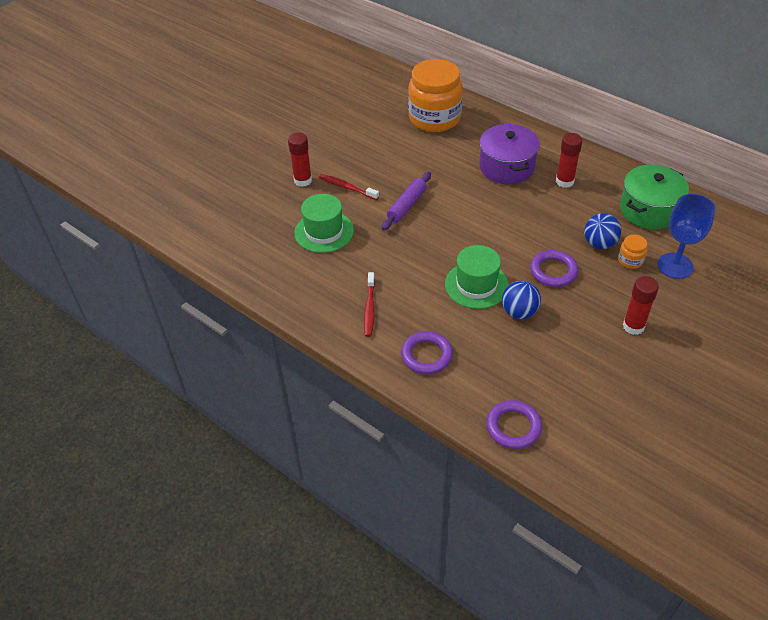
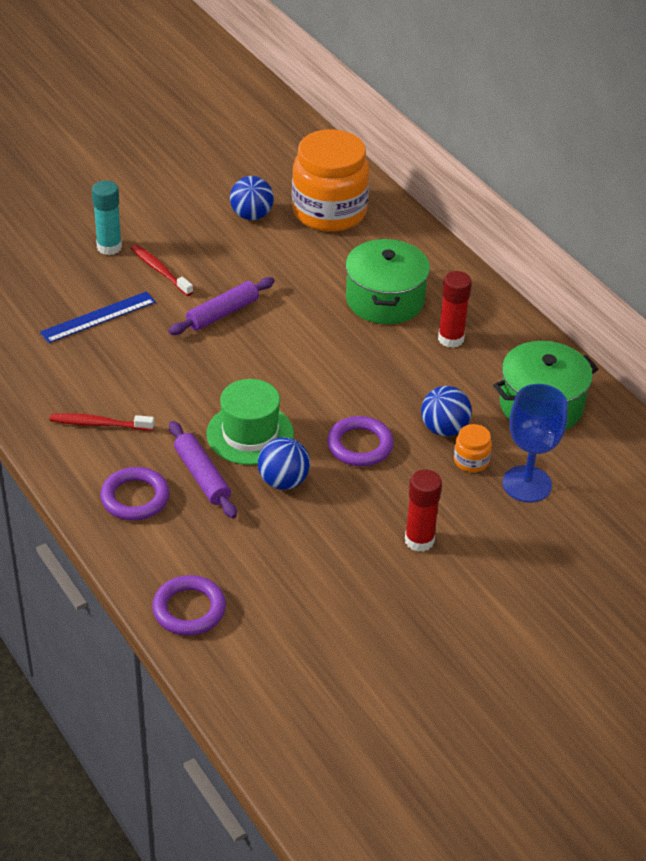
camera: 15 degrees right, 5 degrees down
(303, 180) = (109, 247): red glue stick -> turquoise glue stick
(324, 231) = (98, 317): green hat -> blue ruler
(369, 308) = (99, 424): red toothbrush -> red toothbrush turned 75 degrees clockwise
(385, 134) = (251, 215): none -> blue ball
(463, 325) = (202, 476): none -> purple rolling pin
(507, 167) = (385, 300): purple pot -> green pot

